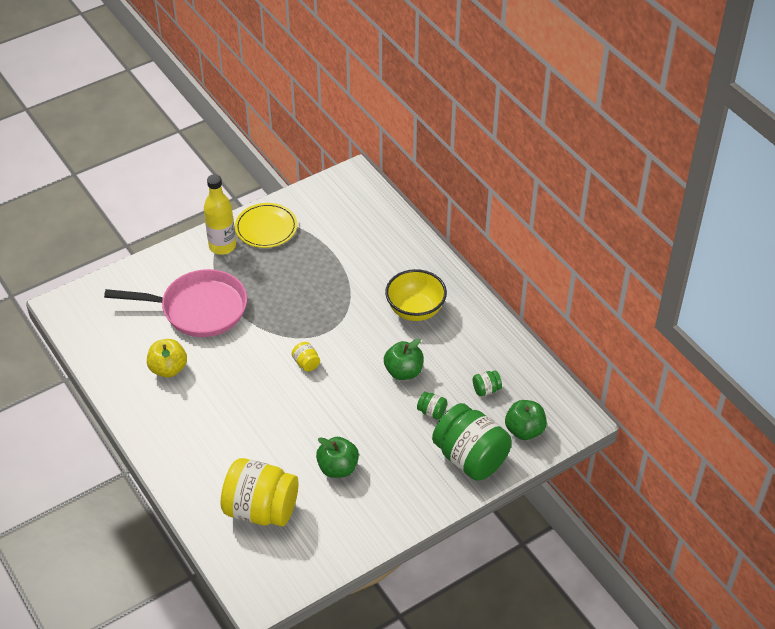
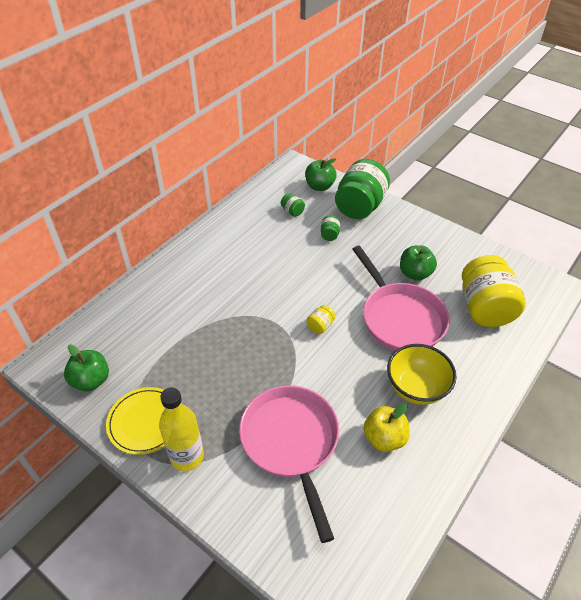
camera: 110 degrees left, 0 degrees up
(285, 430) = (400, 318): none -> pink pan
(403, 372) = (297, 260): green apple -> green apple (91, 380)
(415, 310) = (225, 269): yellow bowl -> yellow bowl (416, 388)

